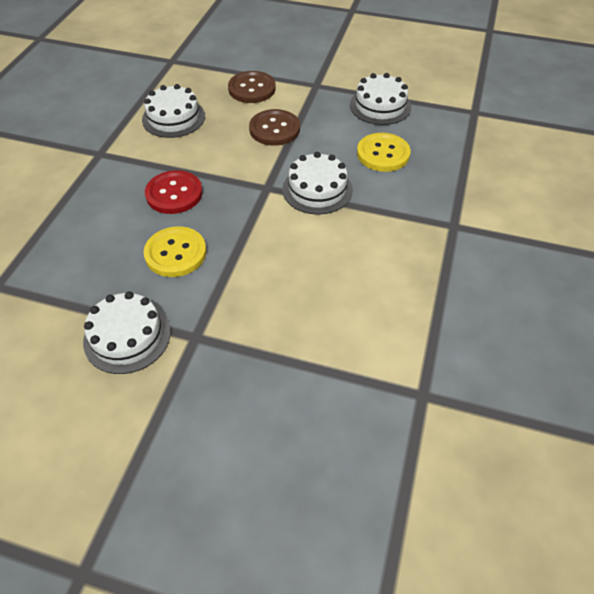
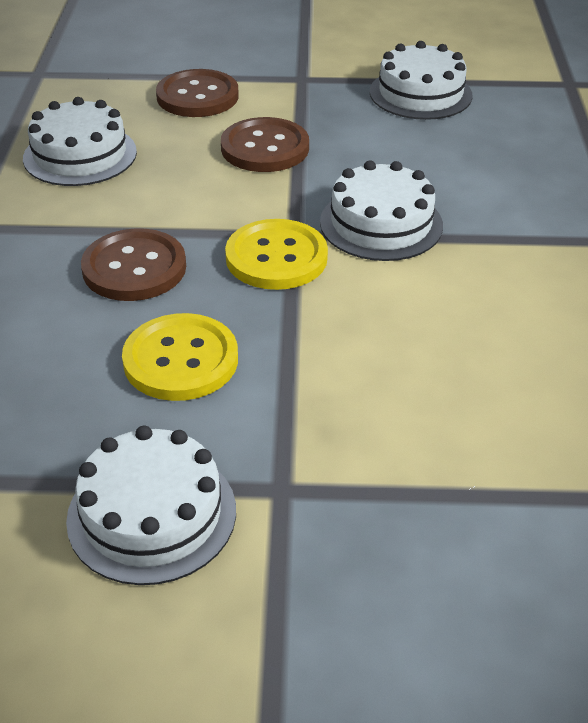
camera: 15 degrees left, 10 degrees down
(174, 194) = (134, 268): red button -> brown button
(383, 154) = (461, 158): yellow button -> yellow button (276, 257)

